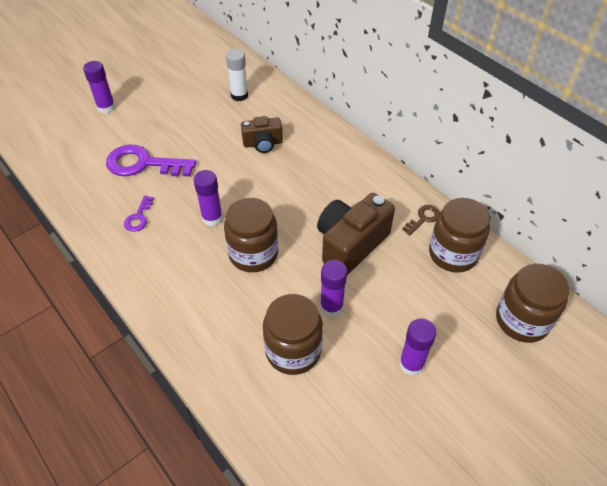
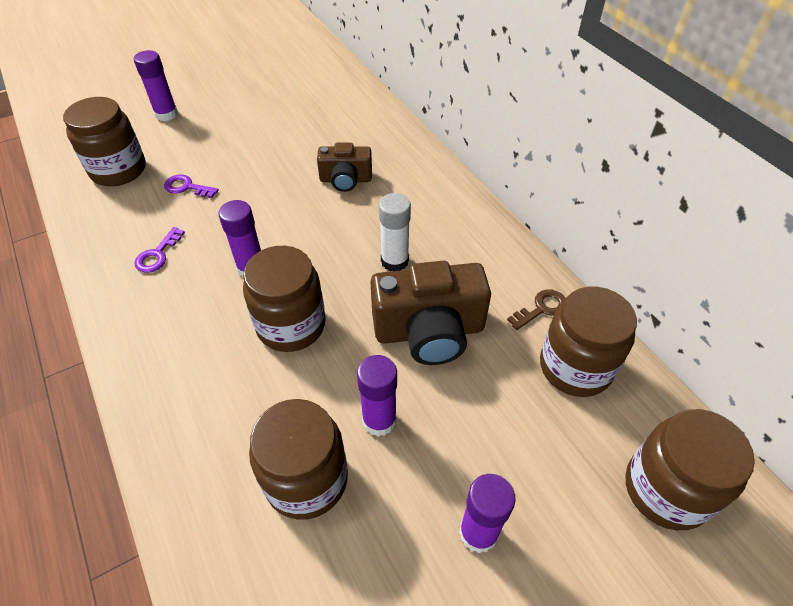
camera: 10 degrees right, 0 degrees up
(84, 157) = (118, 170): none -> brown jar
(143, 164) = (186, 187): purple key -> purple key, size x0.49
(239, 95) = (333, 117): white glue stick -> white glue stick (394, 261)
(351, 244) = (429, 331): brown camera -> brown camera turned 150 degrees counterclockwise

